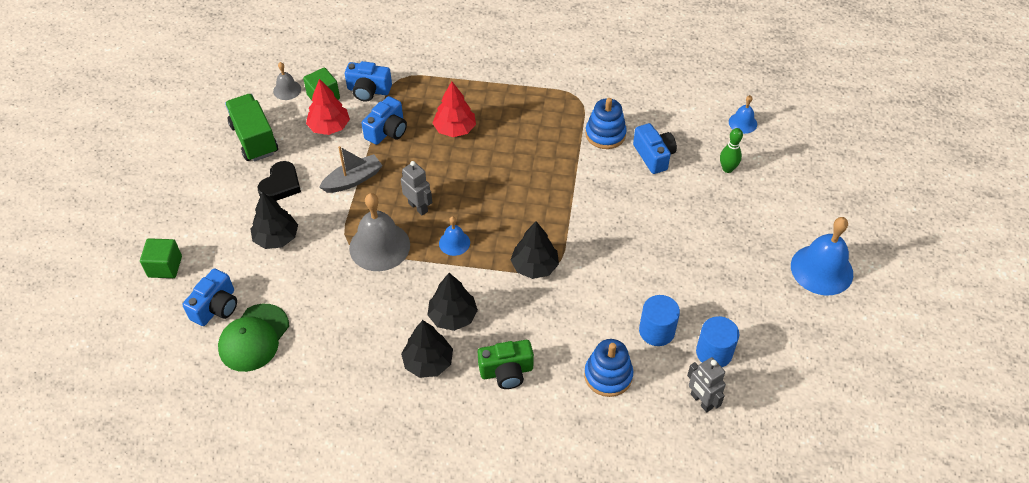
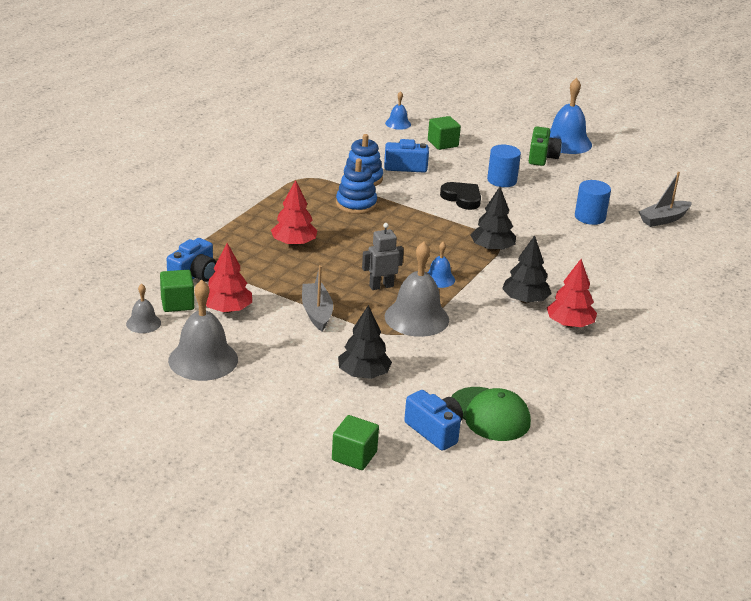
camera: 70 degrees left, 20 degrees down
(254, 139) = (203, 359): green truck -> grey bell
(281, 185) = (288, 356): black heart -> black heart (462, 198)
(387, 131) = (264, 278): blue camera -> none
(428, 362) = (569, 324): black tree -> red tree
(506, 371) = (598, 290): green camera -> green camera (542, 157)
(608, 375) = (623, 248): blue stacking toy -> blue stacking toy (356, 204)
(701, 401) = (663, 219): grey robot -> grey boat
(714, 352) = (622, 202): blue cylinder -> blue cylinder (502, 180)
(727, 169) = (443, 143): green bowling pin -> green cube

